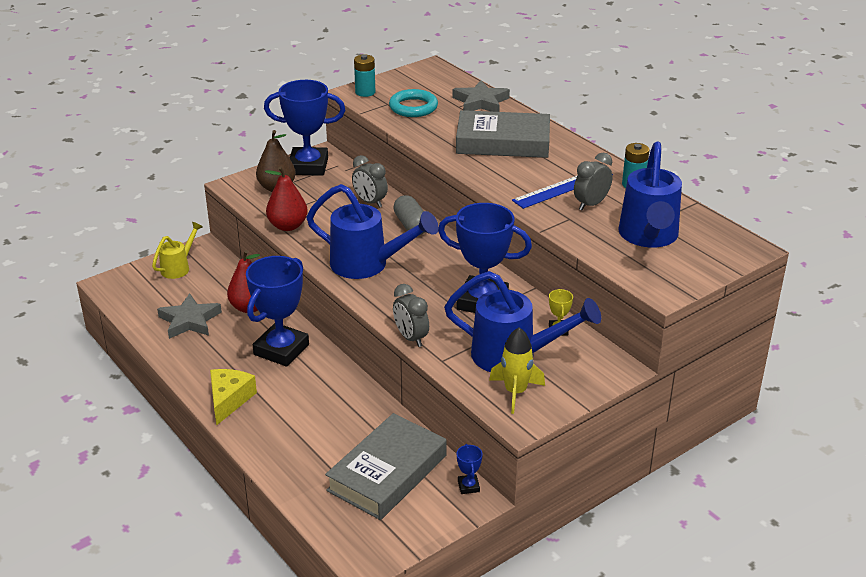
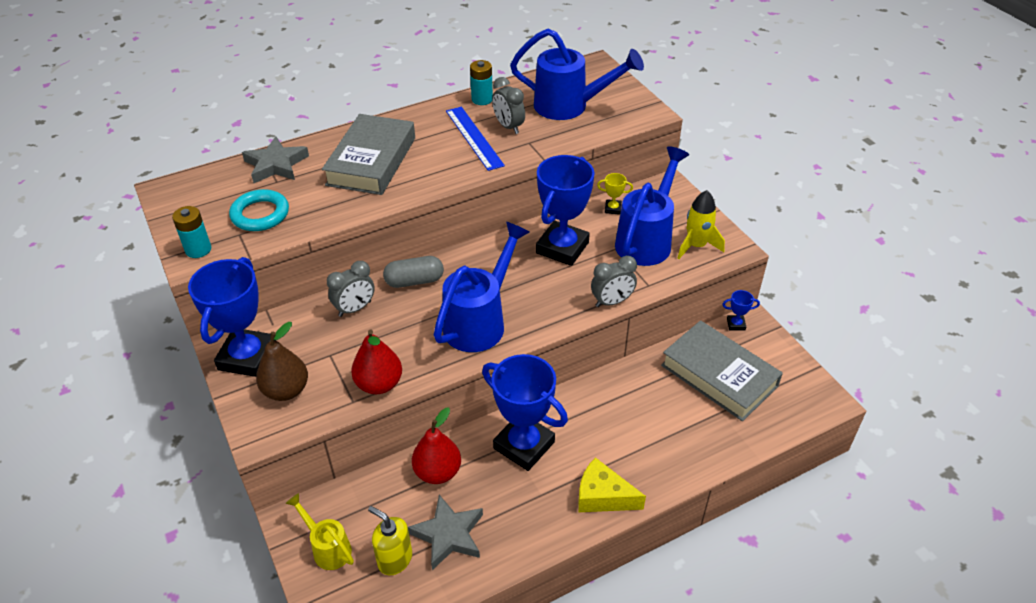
camera: 80 degrees left, 10 degrees up
(168, 298) = (394, 559): none -> yellow soap dispenser

